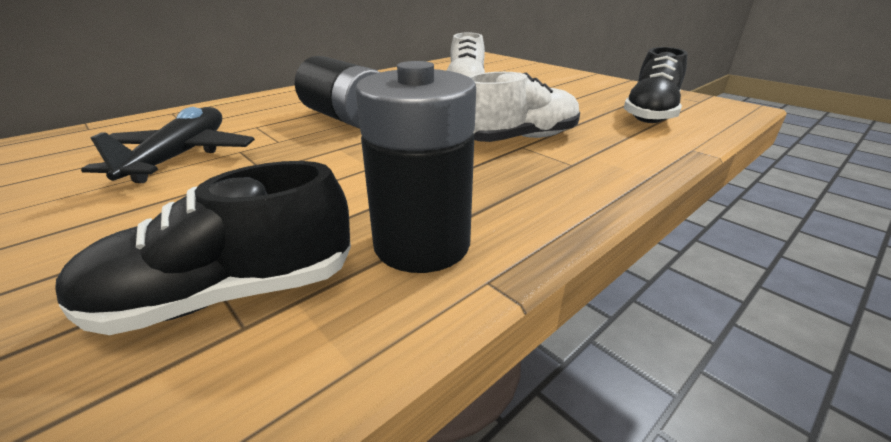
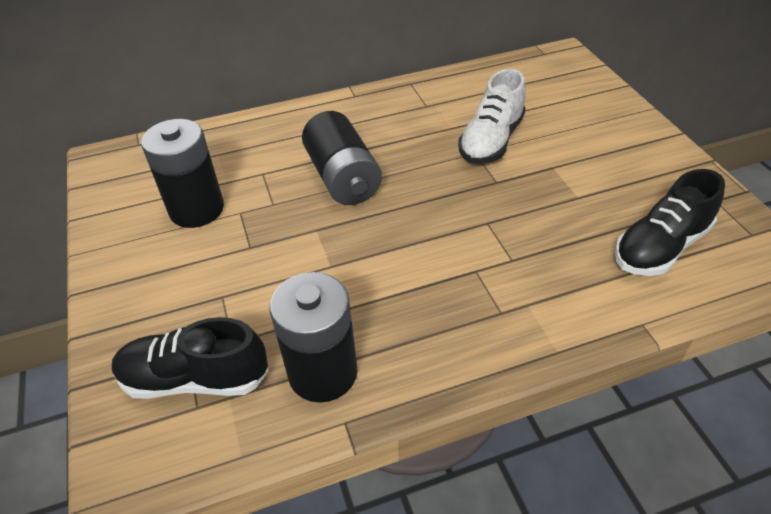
camera: 25 degrees right, 15 degrees up
(180, 156) = (196, 209): black plane -> black battery
(519, 139) = (482, 258): white shoe -> none

